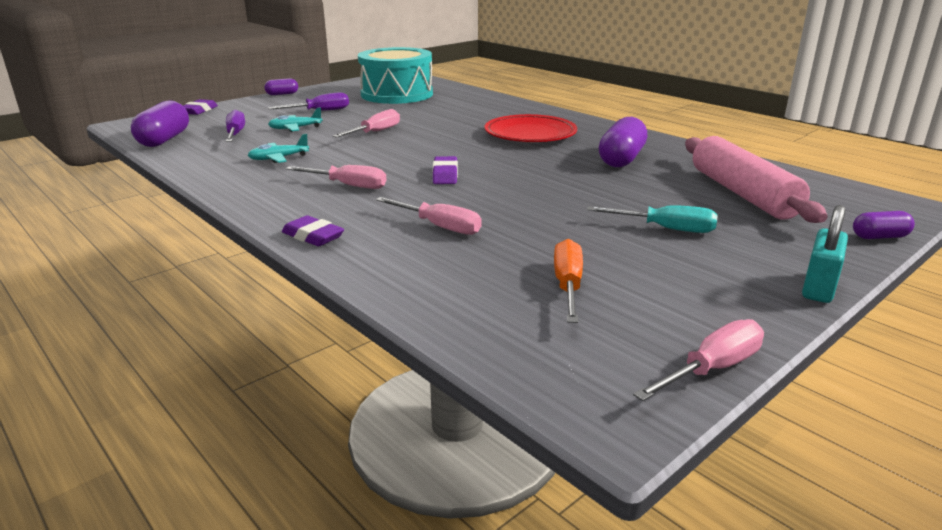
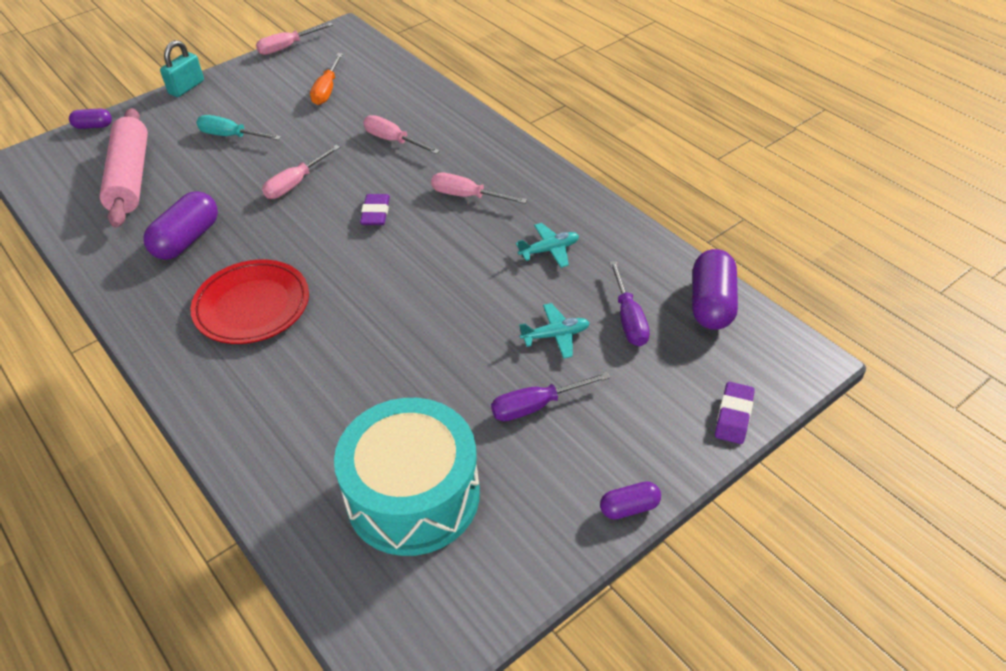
camera: 175 degrees left, 20 degrees up
(313, 236) = (485, 132): purple eraser -> none
(375, 132) = (447, 319): pink screwdriver -> pink screwdriver (295, 184)

